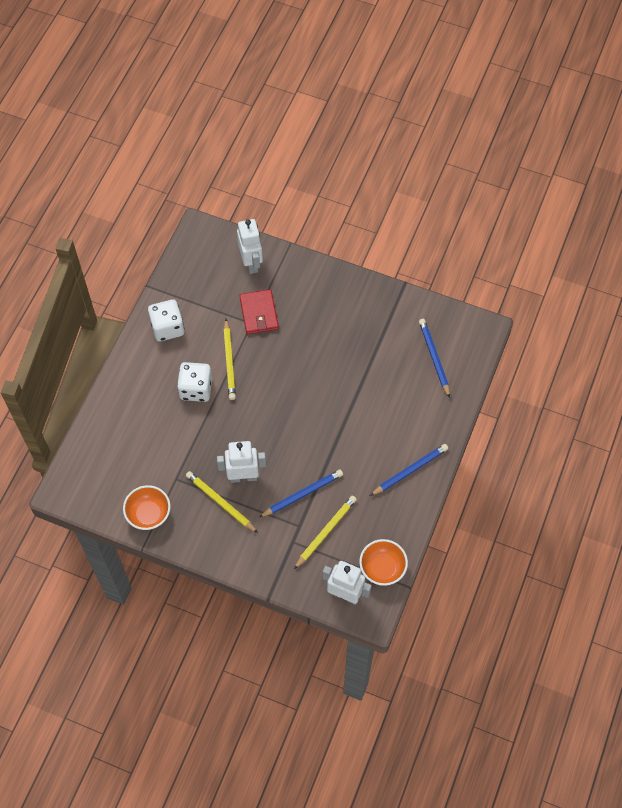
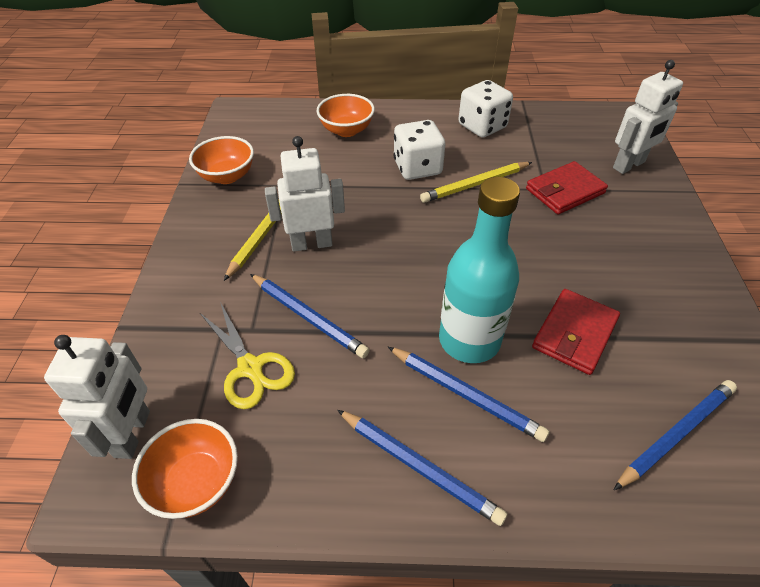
camera: 70 degrees right, 15 degrees down
(129, 419) = (346, 130): none -> orange bowl
(243, 477) = (311, 244): white robot -> white robot turned 75 degrees counterclockwise
(326, 532) = (250, 368): yellow pencil -> yellow scissors
(350, 419) = (469, 340): none -> turquoise bottle
(366, 368) = (574, 334): none -> red wallet
(381, 435) = (466, 394): none -> blue pencil

